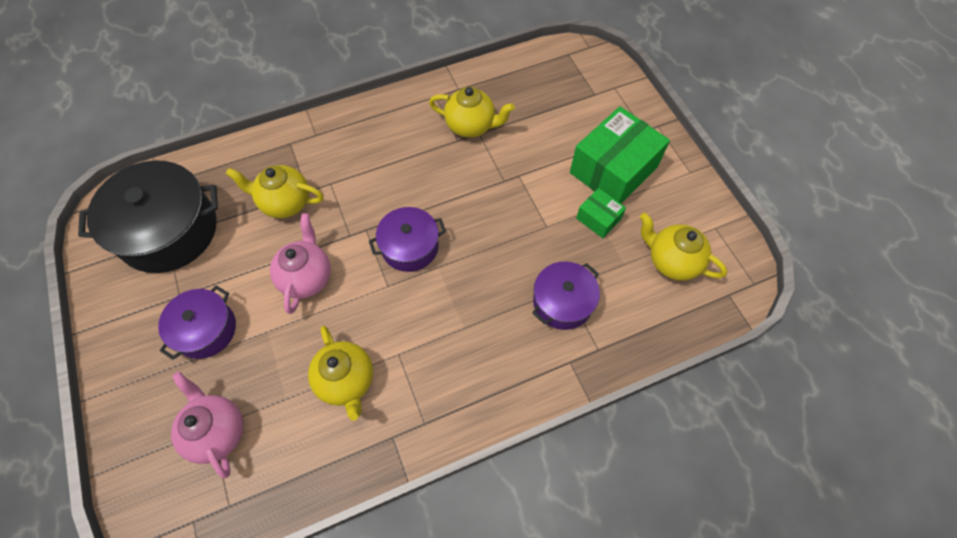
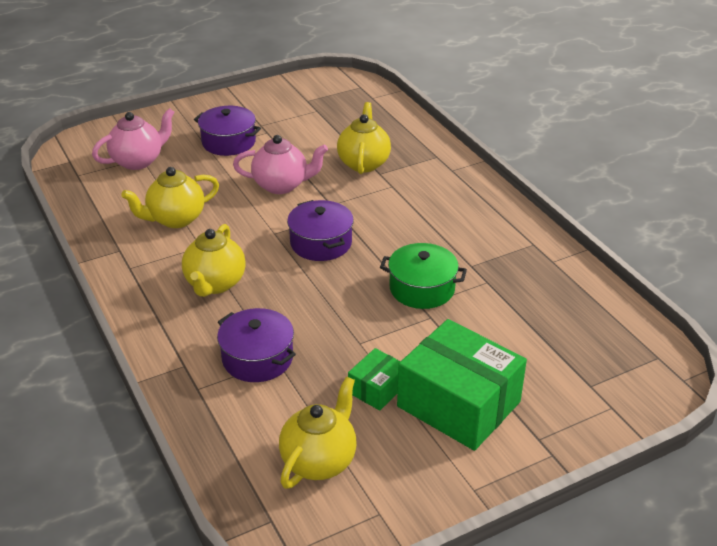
camera: 85 degrees right, 25 degrees down
(168, 230) = (325, 110): black pot -> none
(471, 126) = (496, 275): yellow teapot -> yellow teapot (215, 284)
(483, 177) = (422, 288): none -> green pot

